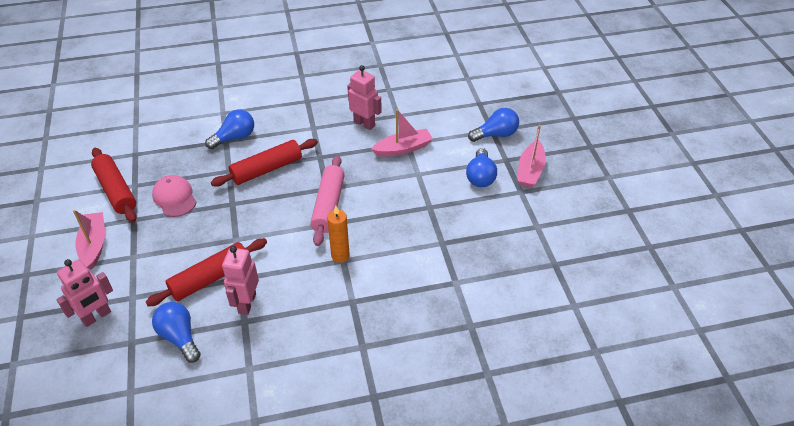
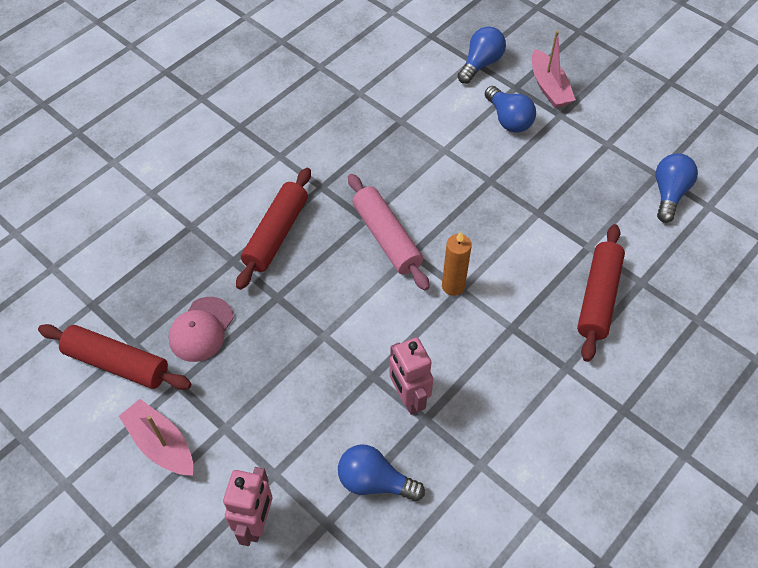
camera: 35 degrees left, 10 degrees up
(174, 198) = (201, 329): pink cap -> pink cap turned 90 degrees counterclockwise
(210, 278) = (341, 396): red rolling pin -> red rolling pin (598, 297)
(234, 138) = (198, 217): blue light bulb -> blue light bulb (669, 194)
(364, 123) = (333, 121): pink robot -> none
(403, 148) = (402, 129): pink boat -> none

